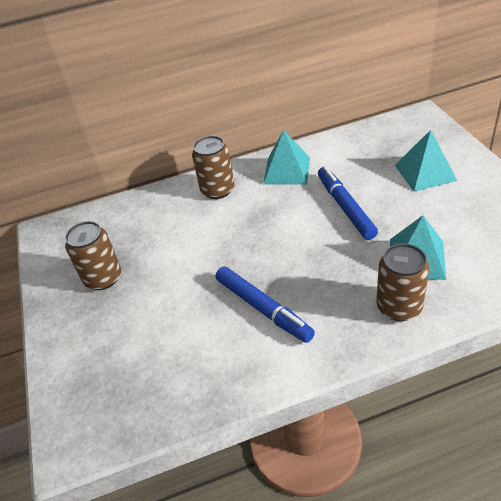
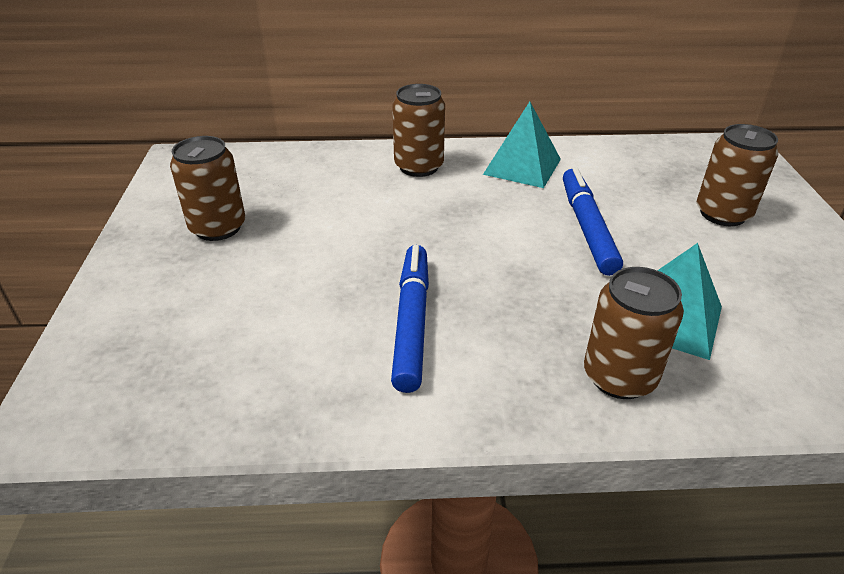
camera: 10 degrees right, 5 degrees down
(263, 308) = (412, 322): blue marker -> blue marker turned 150 degrees counterclockwise
(425, 172) = (722, 214): turquoise pyramid -> brown can

